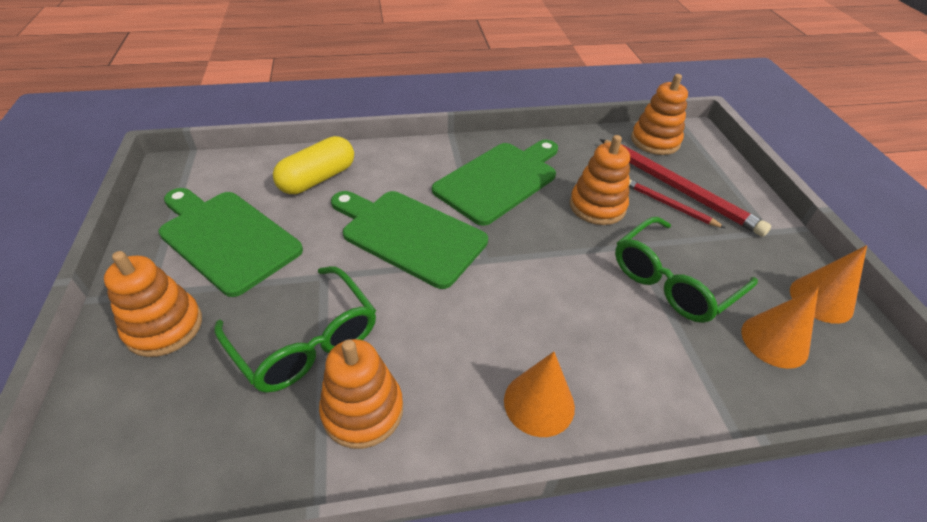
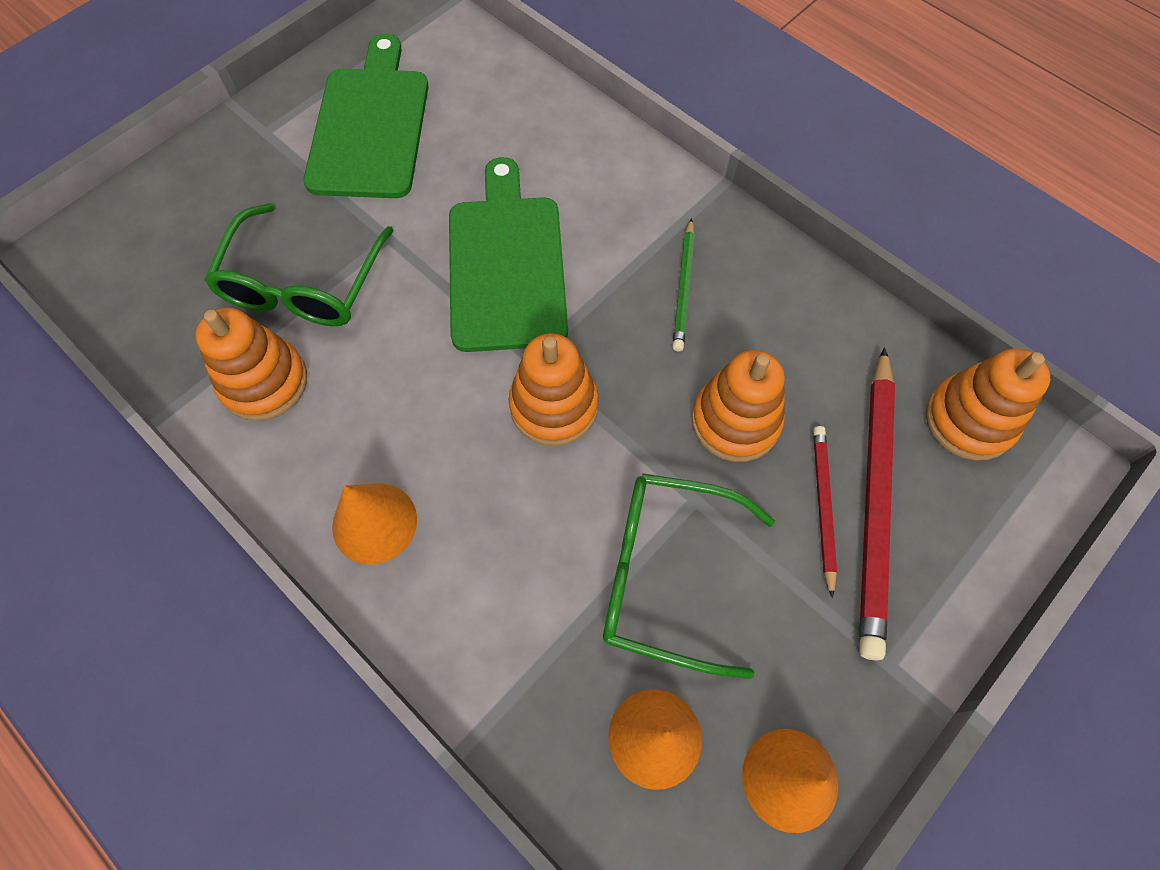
camera: 55 degrees right, 20 degrees up
(164, 327) = (241, 174): orange stacking toy -> orange stacking toy (554, 406)
(318, 179) = (517, 124): yellow capsule -> none
(499, 180) = (683, 287): green cutting board -> green pencil

